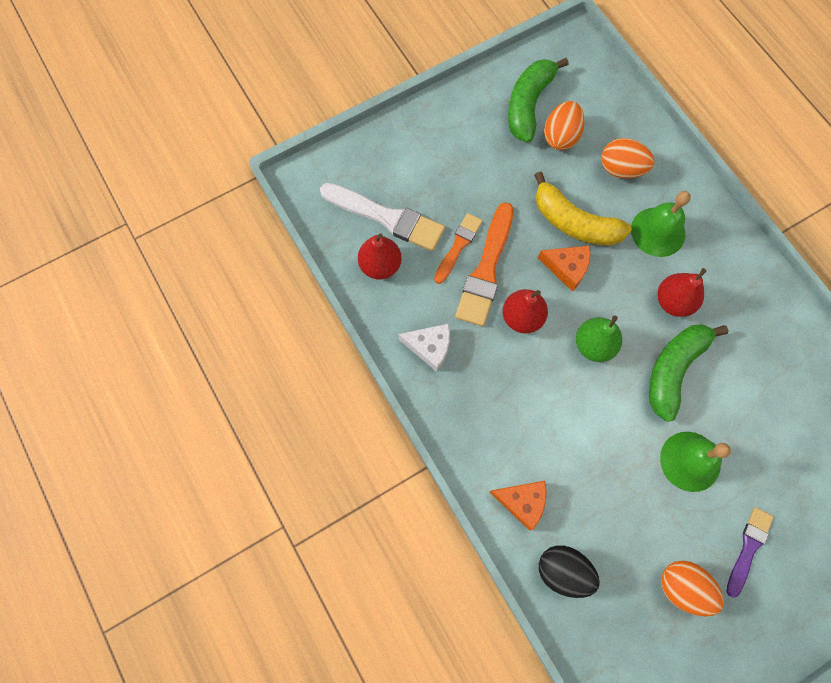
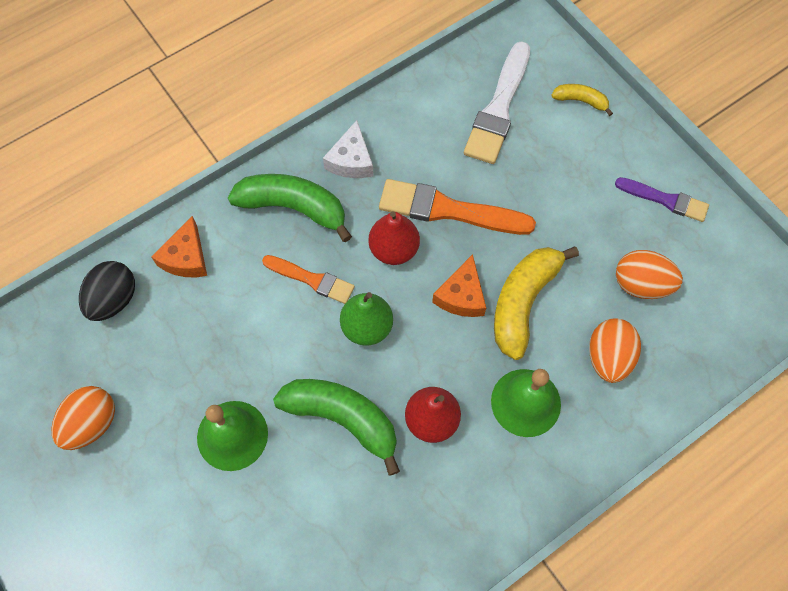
camera: 85 degrees right, 5 degrees down
(380, 265) = (440, 107): red pear -> none
(386, 152) = (580, 101): none -> yellow banana
(458, 246) = (474, 180): orange brush -> orange brush (312, 279)
(528, 104) = (679, 246): green banana -> green banana (293, 208)
(748, 548) = (132, 500): purple brush -> purple brush (665, 200)

